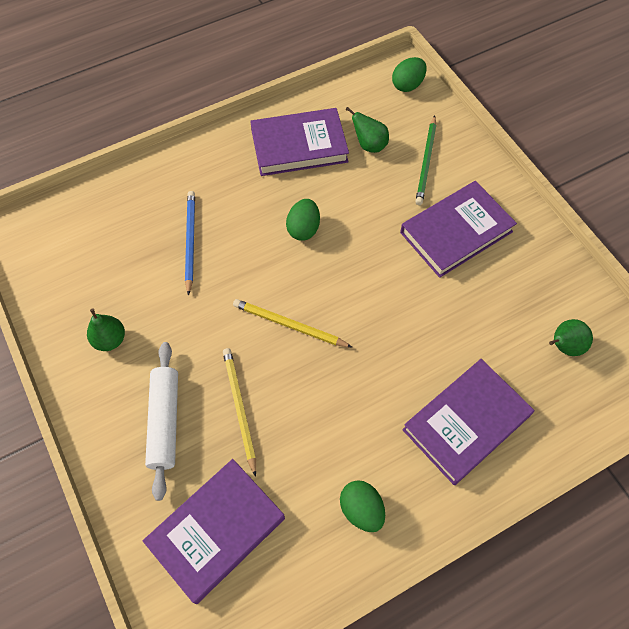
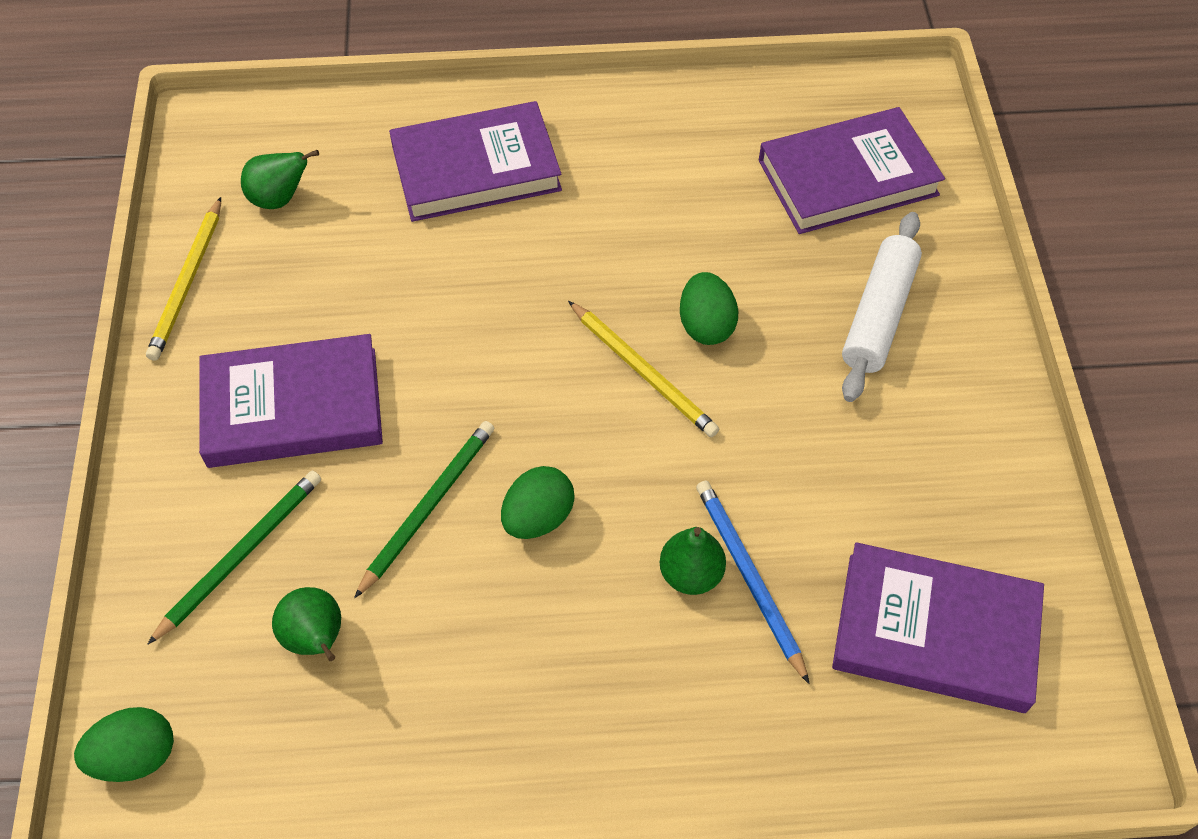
camera: 155 degrees left, 5 degrees down
(110, 340) = (935, 459): green pear -> green pear (690, 574)
(190, 241) = (749, 577): blue pencil -> blue pencil turned 135 degrees clockwise
(239, 408) = (766, 292): yellow pencil -> yellow pencil (188, 282)
(299, 146) = (451, 699): purple book -> purple book (935, 632)
(358, 213) = (428, 506): none -> green pencil
(361, 509) = (661, 136): green egg -> green egg (706, 325)

